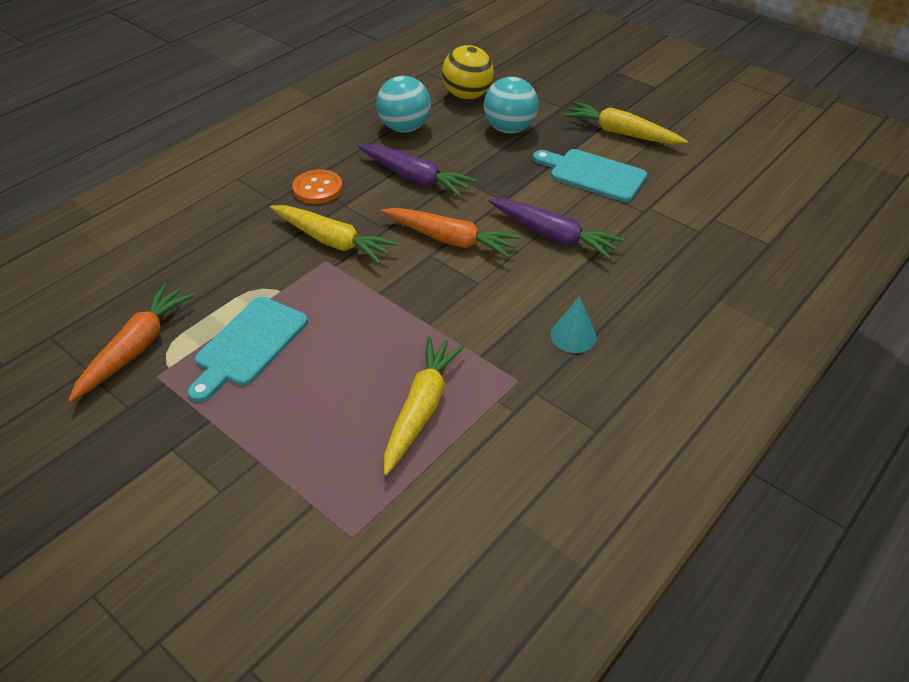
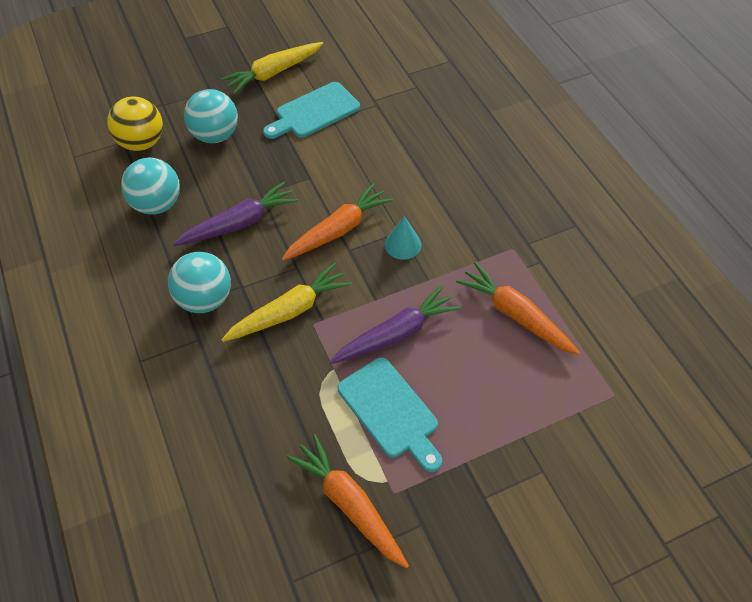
camera: 65 degrees left, 10 degrees up
(318, 189) = (205, 299): orange button -> turquoise ball
(421, 409) = (515, 315): yellow carrot -> orange carrot
(553, 235) = (372, 166): purple carrot -> purple carrot (396, 334)
(573, 336) = (485, 200): turquoise cone -> turquoise cone (403, 244)

